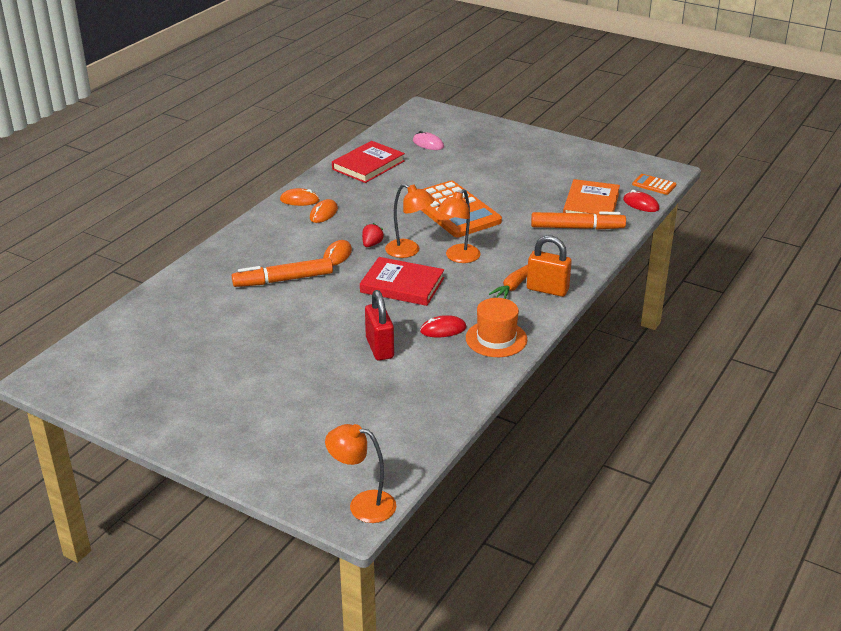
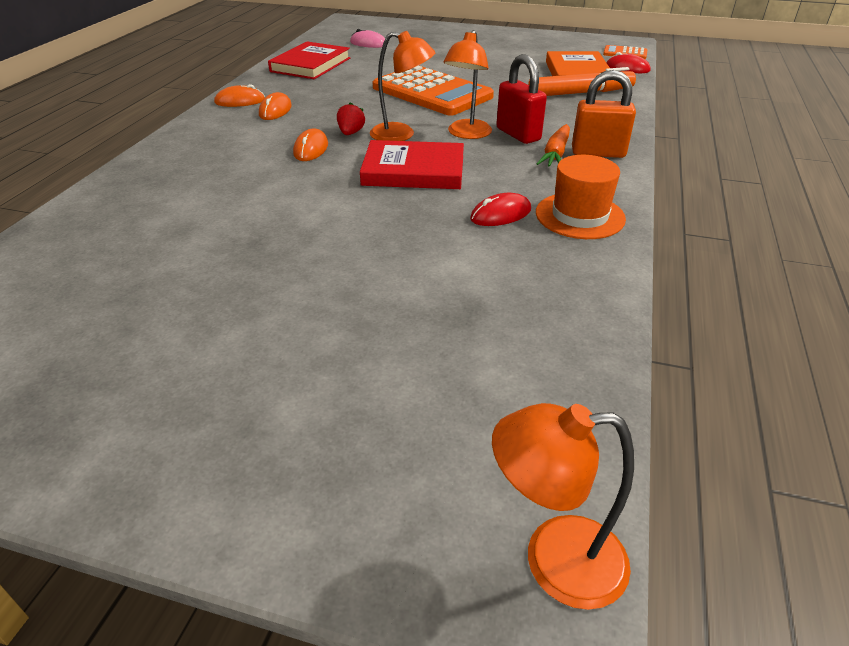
camera: 15 degrees left, 5 degrees up
(283, 280) = (246, 184): orange marker -> none
(379, 348) = (425, 251): red padlock -> red padlock (518, 134)

